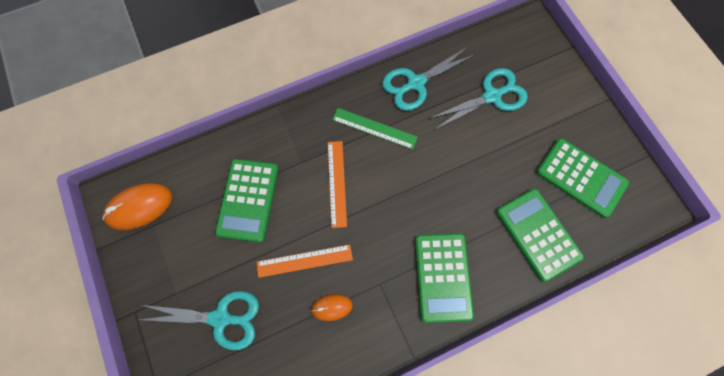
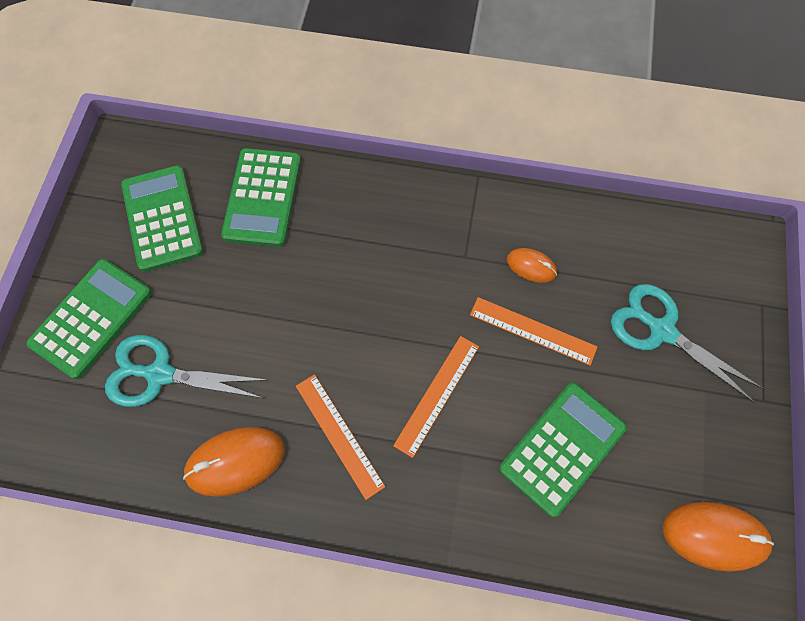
camera: 145 degrees left, 5 degrees down
(374, 128) = (339, 435): green ruler -> orange ruler
(415, 83) = (235, 461): turquoise scissors -> orange mouse
(443, 277) = (394, 222): green calculator -> green calculator (91, 318)

